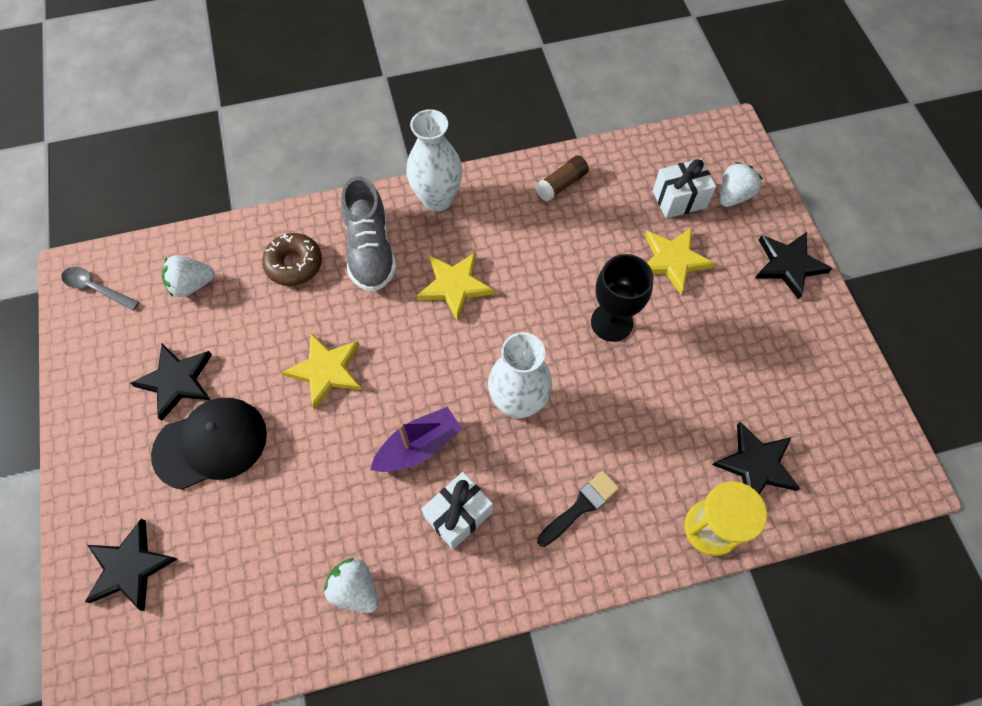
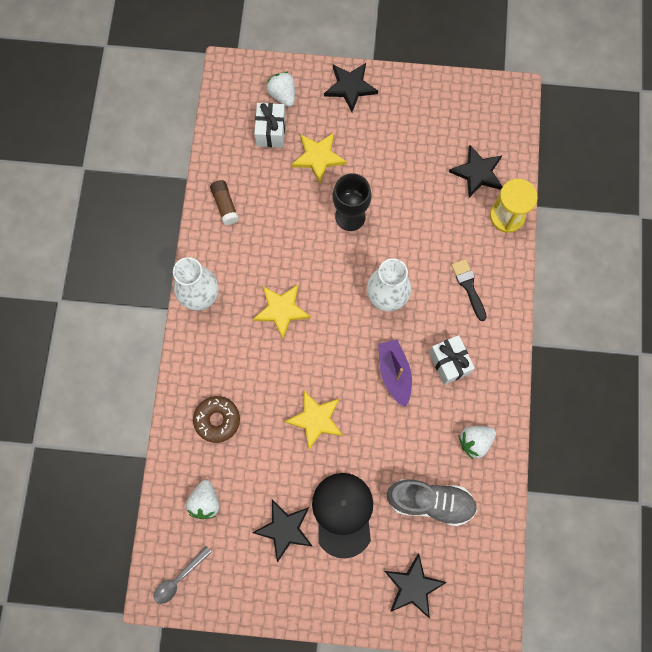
camera: 70 degrees left, 10 degrees up
(370, 251) = (228, 360): grey shoe -> grey shoe (430, 502)

